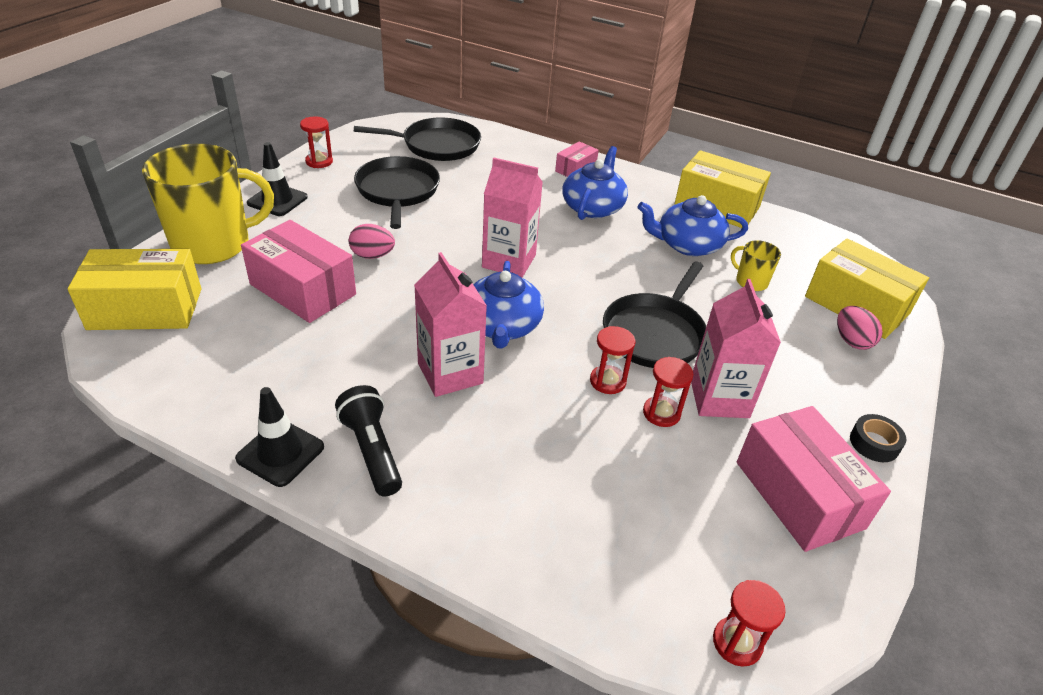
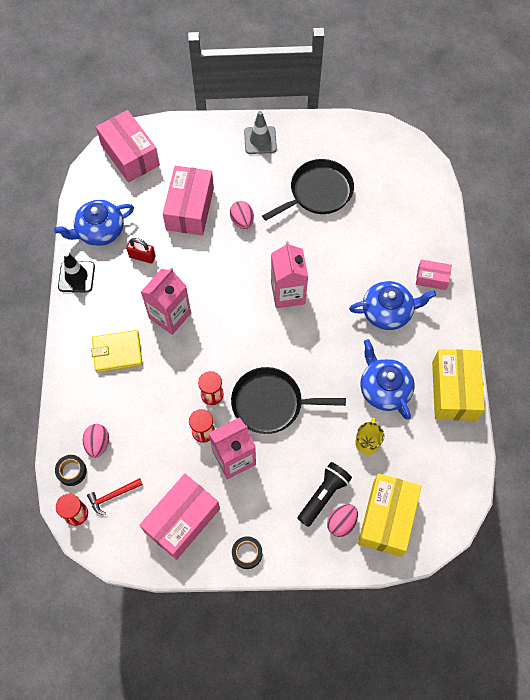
camera: 65 degrees right, 25 degrees up
(145, 309) = (130, 155): yellow box -> pink box
(213, 244) = (198, 142): yellow mug -> none
(277, 200) = (260, 140): black traffic cone -> grey traffic cone
(319, 161) = (318, 131): red hourglass -> none
(326, 363) = (142, 256): none -> red padlock
(372, 450) = (99, 312): black flashlight -> black flashlight (323, 495)
(437, 145) = (393, 180): black pan -> none
(463, 457) = (117, 352): none -> yellow wallet
(502, 326) = (224, 320): blue teapot -> blue teapot (100, 230)
(614, 551) = (98, 444): none -> pink egg
(649, 614) = (72, 471): none -> black tape
(722, 569) = (113, 495): none -> red hammer

